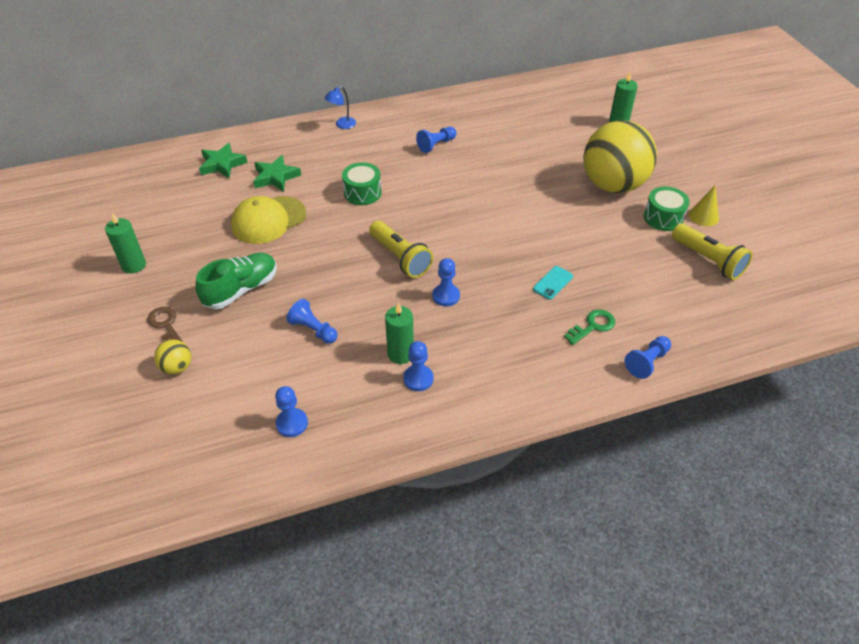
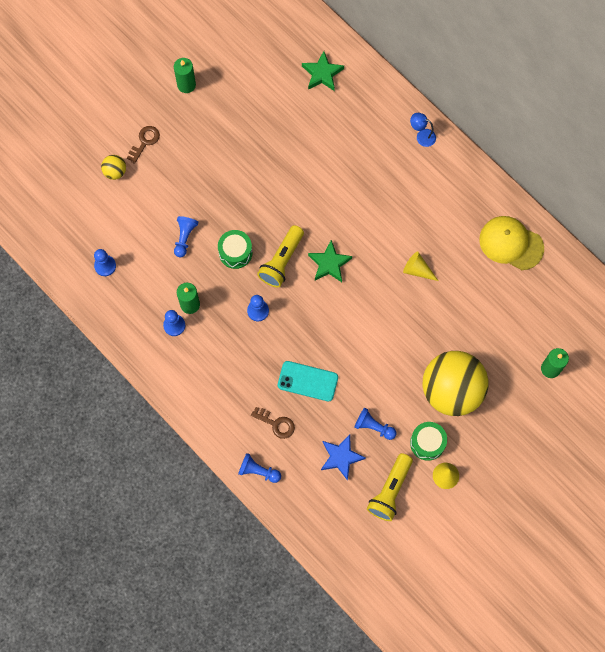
camera: 65 degrees right, 25 degrees up
(241, 289) = (198, 170): green shoe -> none
(268, 220) = (276, 146): yellow cap -> yellow cap (511, 243)
(275, 177) = (327, 122): green star -> green star (329, 263)
(362, 193) = (341, 198): green drum -> green drum (235, 252)
(436, 145) = (433, 226): blue pawn -> blue pawn (374, 427)
(474, 168) = (417, 270): none -> yellow cone
(553, 283) = (307, 381): turquoise phone -> turquoise phone, size x1.62
(593, 326) = (276, 424): green key -> brown key
(655, 285) = (341, 457): none -> blue star

